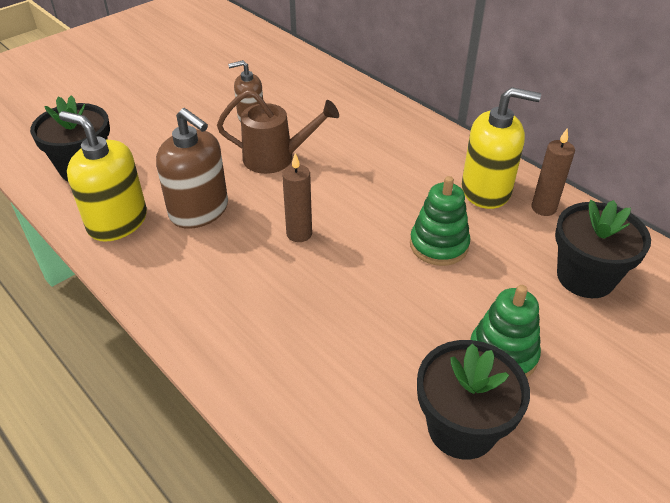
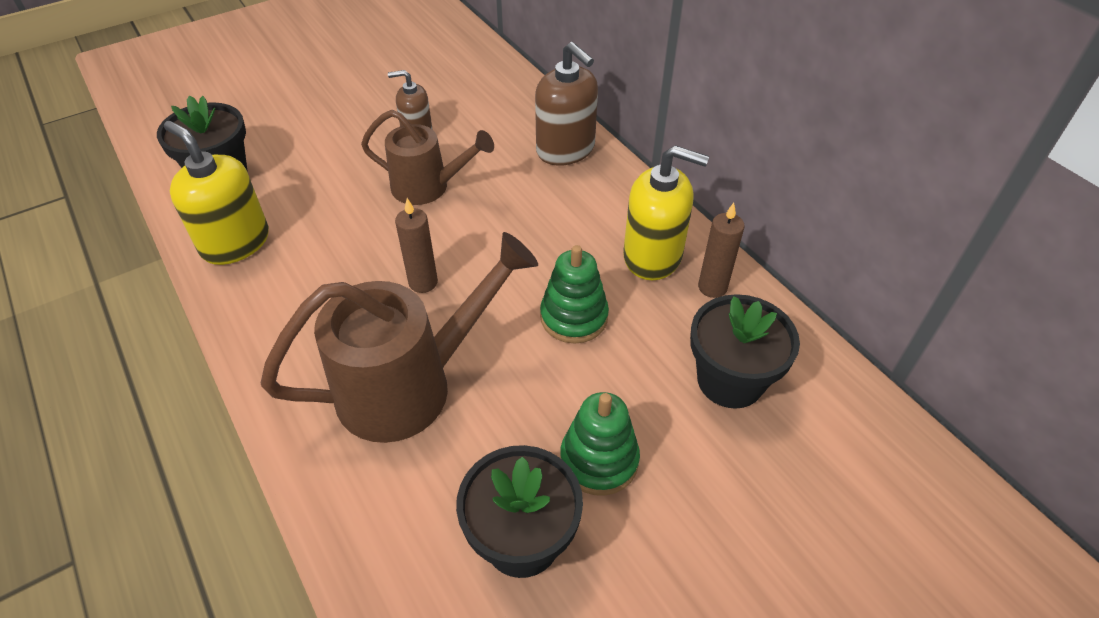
camera: 10 degrees right, 5 degrees up
(199, 210) = (325, 240): brown soap dispenser -> brown soap dispenser (565, 149)
(319, 317) = (411, 385): none -> brown watering can

